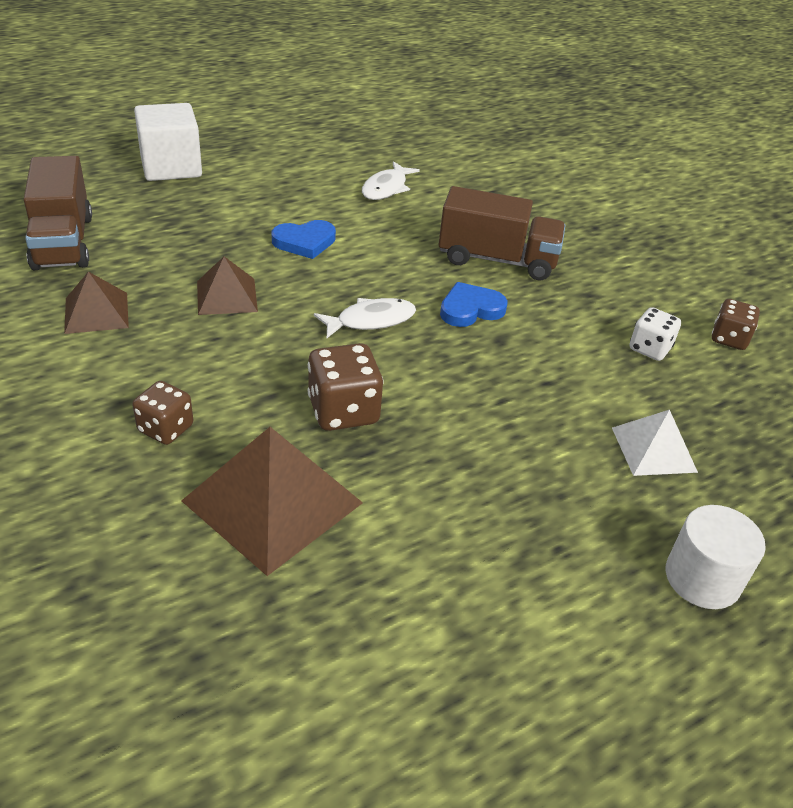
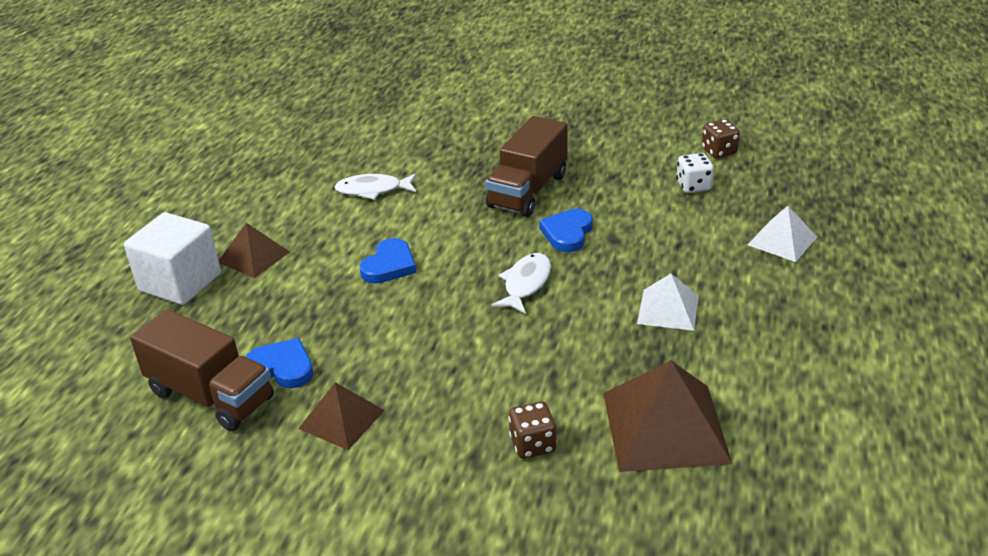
camera: 40 degrees left, 5 degrees down
(127, 256) = (282, 367): none -> blue heart
(226, 296) = (408, 339): brown pyramid -> brown pyramid (253, 257)
(343, 411) = (609, 348): brown dice -> none
(386, 188) = (373, 190): white fish -> white fish turned 105 degrees clockwise
(443, 422) = (668, 309): none -> white pyramid
(497, 260) = (528, 191): brown truck -> brown truck turned 150 degrees clockwise
(702, 578) = (897, 287): white cylinder -> none

